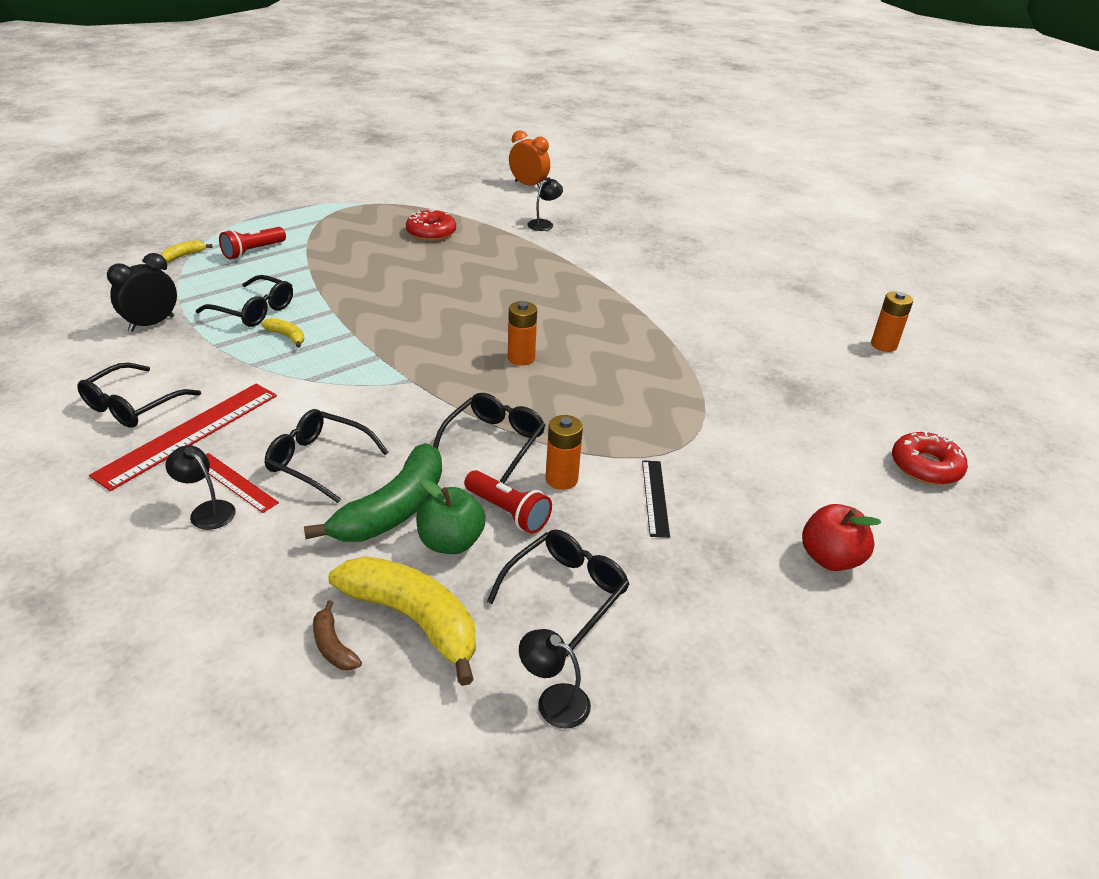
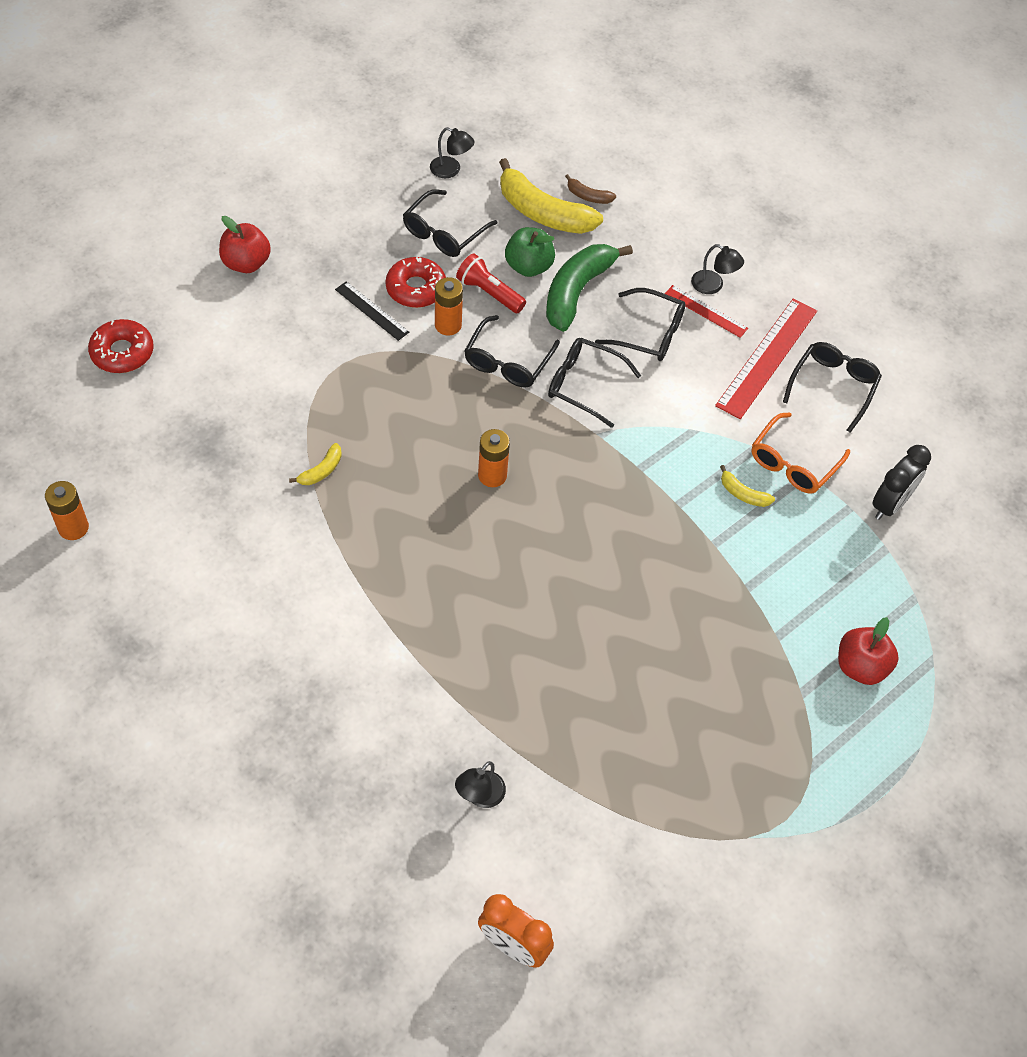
camera: 175 degrees right, 20 degrees up
(183, 256) = (939, 646): yellow banana -> yellow banana (321, 471)
(222, 353) = (793, 462): none -> orange glasses
(253, 251) = (860, 666): red flashlight -> red apple
(253, 310) = (798, 537): black glasses -> black glasses (584, 385)
(333, 646) = (588, 196): brown banana -> brown banana turned 150 degrees clockwise
(431, 233) = (643, 746): red donut -> red donut (416, 288)
(655, 497) = (371, 311): black ruler -> black ruler turned 45 degrees counterclockwise

